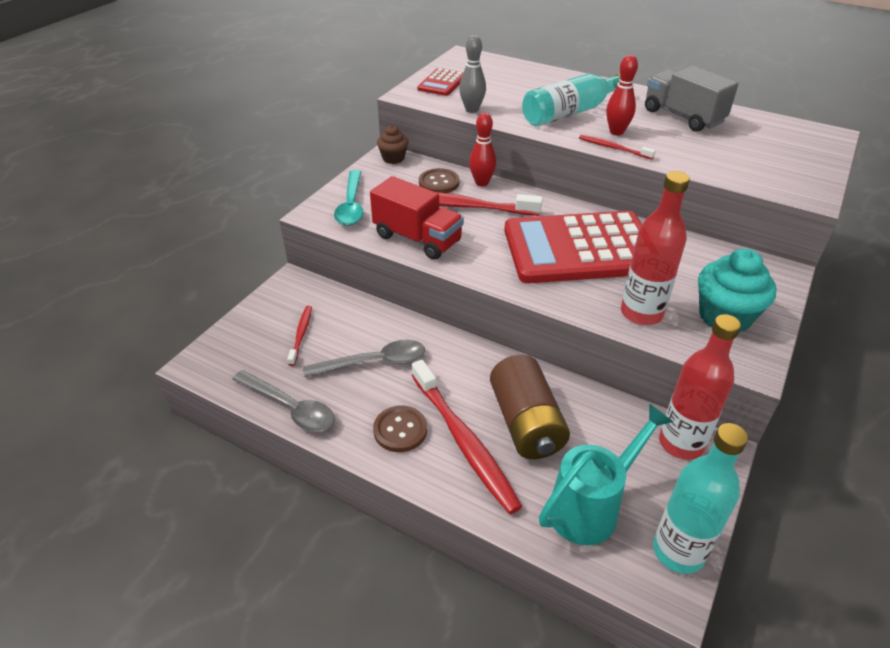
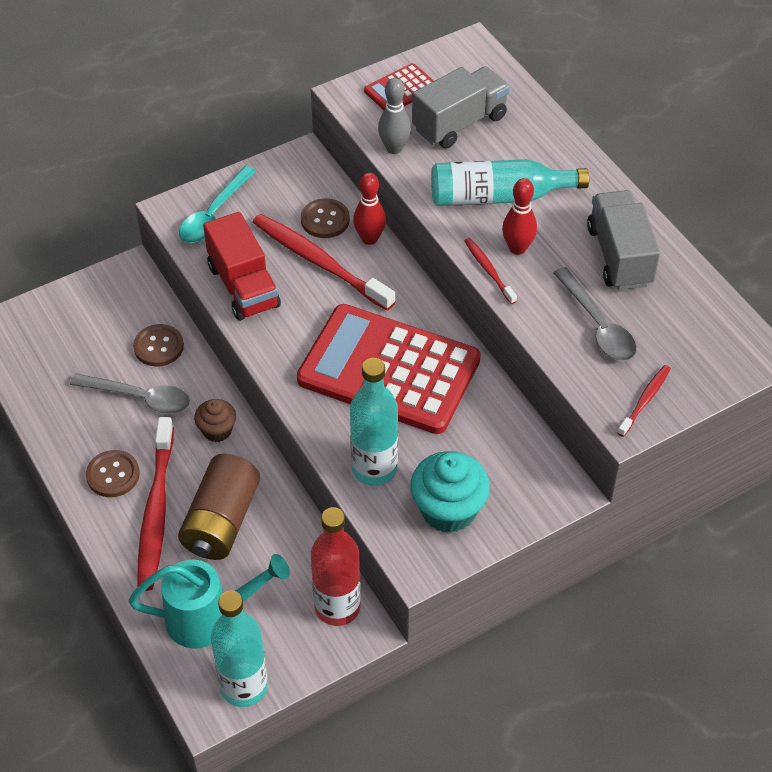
camera: 30 degrees right, 10 degrees up
(290, 408) = (40, 410): grey spoon -> grey spoon (597, 325)
(301, 334) = (98, 337): red toothbrush -> red toothbrush (645, 400)
(359, 321) = (158, 346): none -> brown button
(393, 158) = (306, 163): brown cupcake -> brown cupcake (217, 430)
(500, 87) = (459, 123): none -> grey truck
(641, 313) = (374, 469): red bottle -> turquoise bottle

